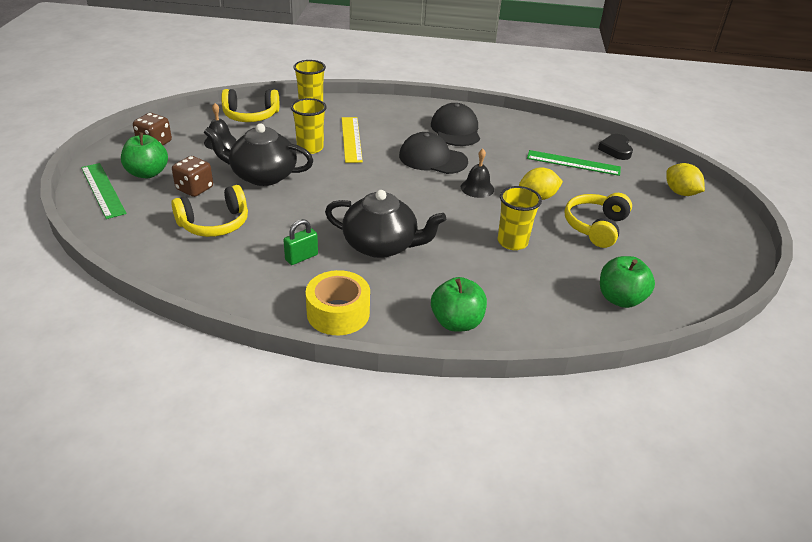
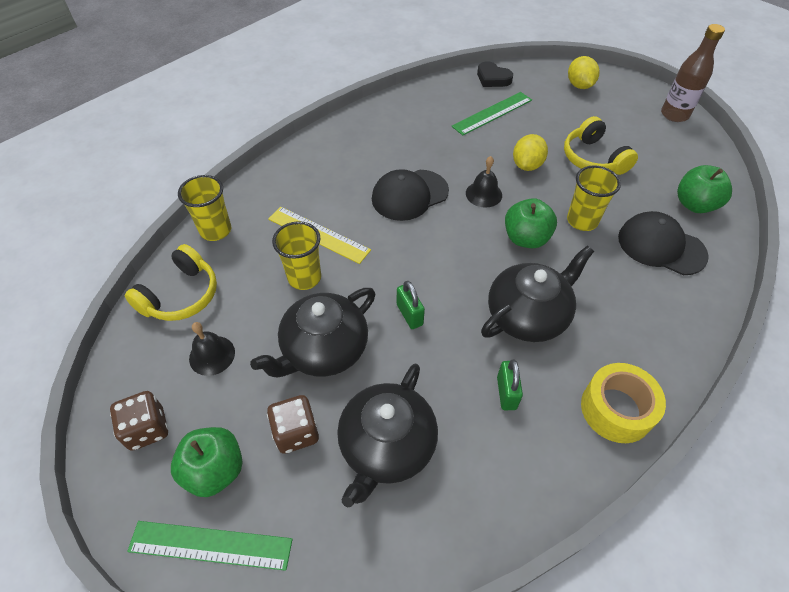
camera: 50 degrees left, 15 degrees up
(214, 223) = (387, 446): yellow headphones -> black teapot
(324, 196) = (409, 315): none -> green padlock
(455, 130) = (373, 150): black cap -> black cap (661, 246)
(456, 322) = (674, 325): green apple -> green apple (526, 238)
(680, 193) = (579, 85): yellow lemon -> yellow lemon turned 75 degrees clockwise
(730, 256) = (674, 115): none -> brown bottle

